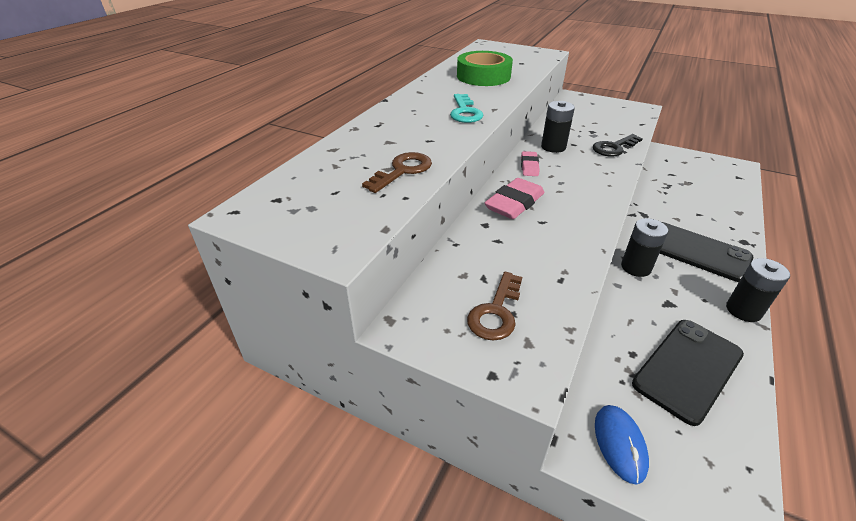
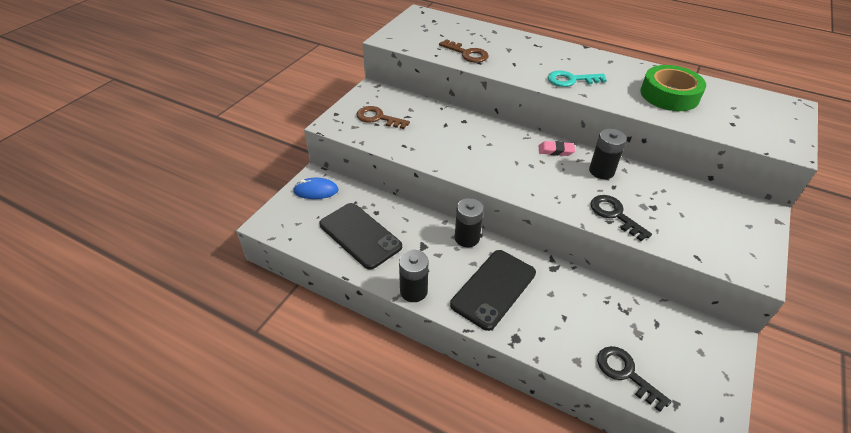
camera: 90 degrees right, 5 degrees up
(514, 203) = (493, 136): pink eraser -> none
(731, 192) = (625, 373): none -> black key

